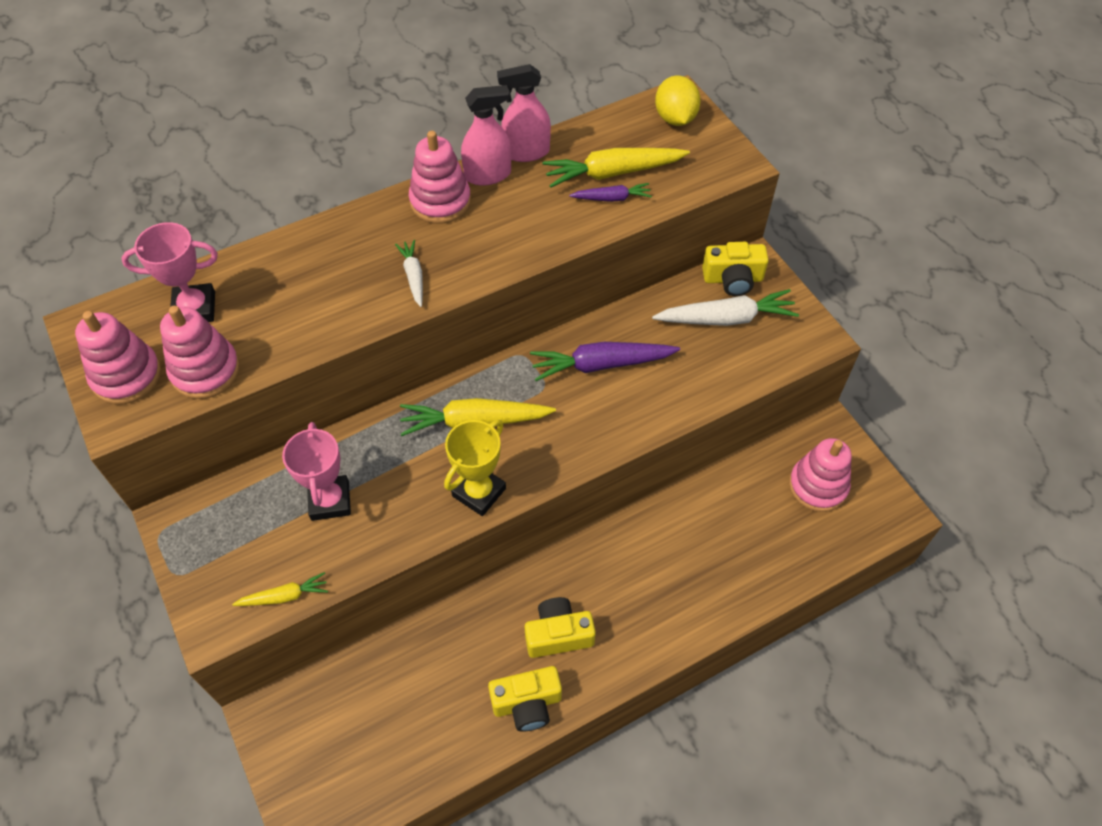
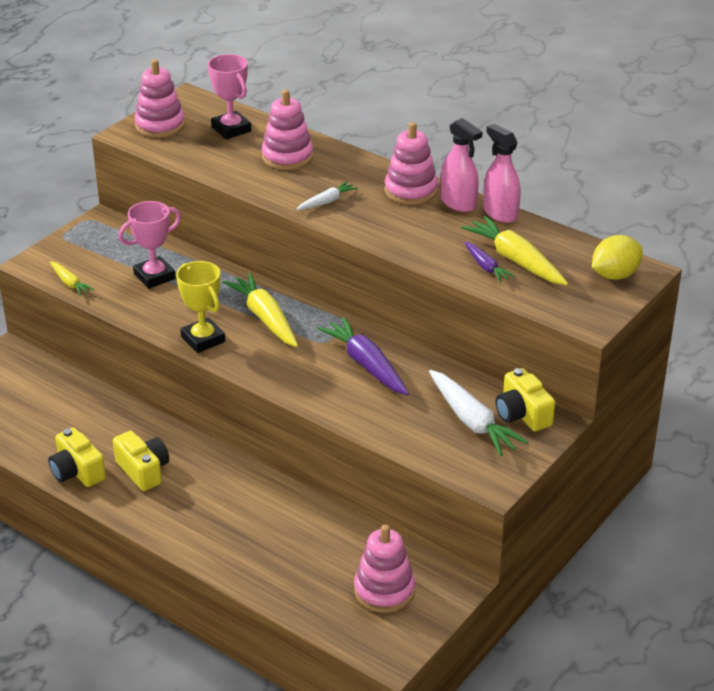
camera: 65 degrees right, 20 degrees down
(205, 371) = (183, 150): pink stacking toy -> pink stacking toy (287, 157)
(479, 492) = (203, 339): yellow trophy -> yellow trophy turned 45 degrees clockwise

